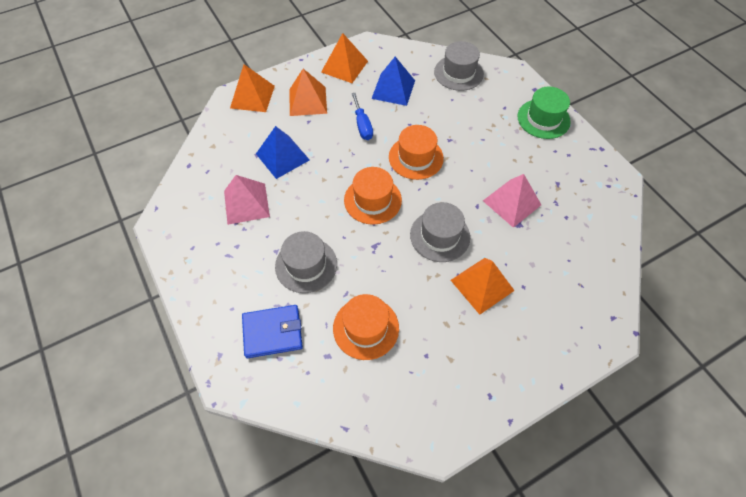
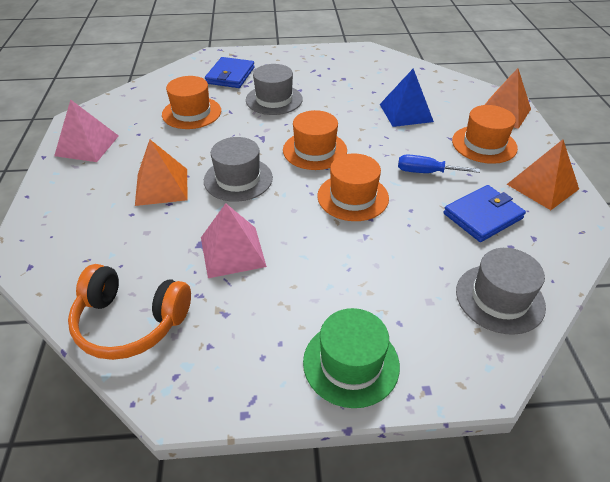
camera: 115 degrees right, 15 degrees down
(246, 203) = (360, 85): pink pyramid -> pink pyramid (87, 145)
(307, 101) = (484, 144): orange pyramid -> orange hat
(393, 89) = (483, 216): blue pyramid -> blue wallet
(599, 226) = (130, 322): none -> orange headphones

